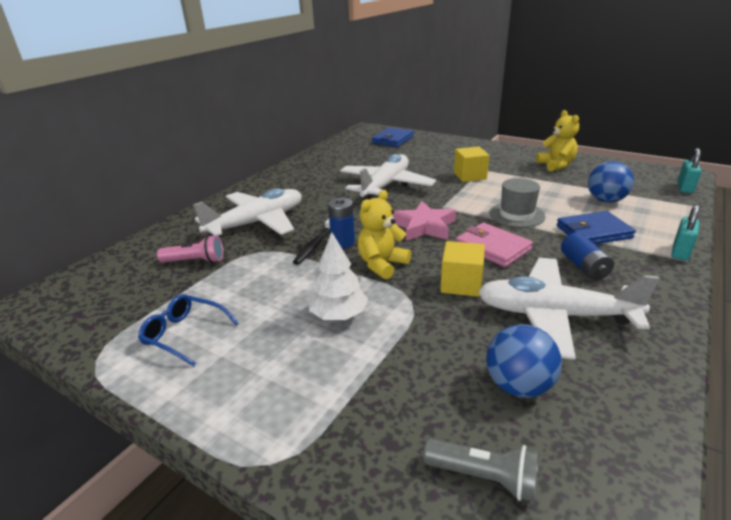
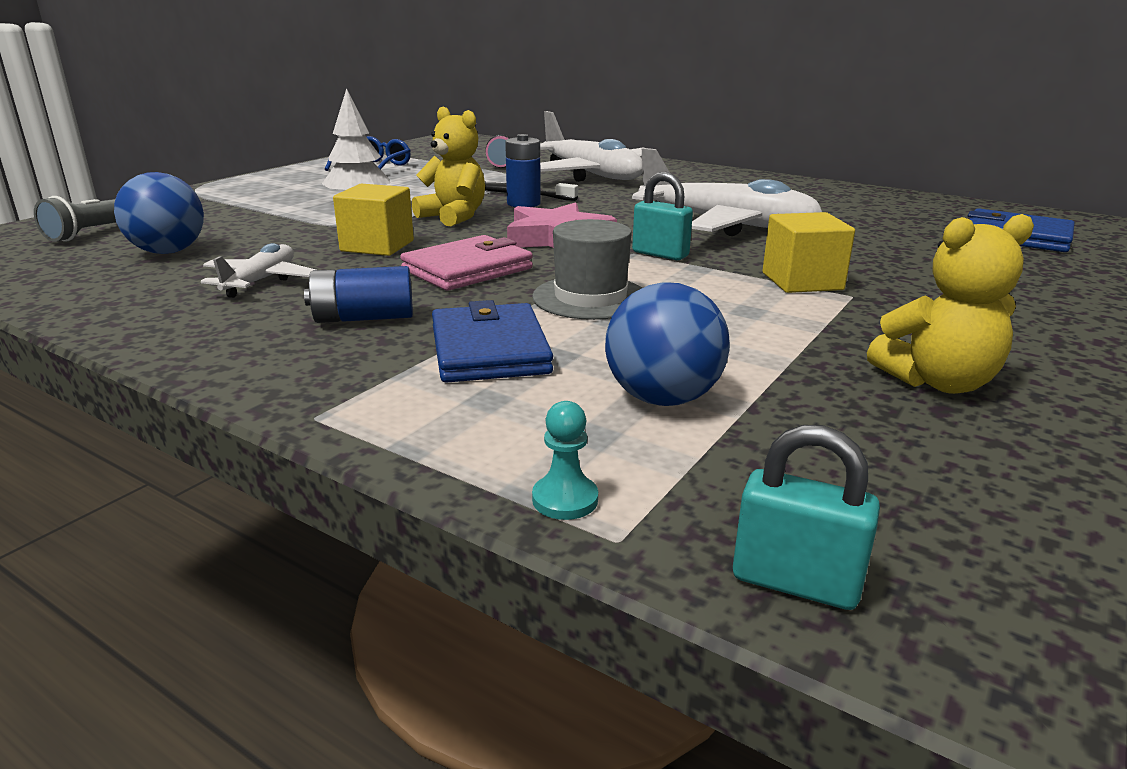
camera: 90 degrees right, 5 degrees down
(554, 315) = (260, 281): white plane -> white plane, size x0.51
(680, 252) = (351, 420): turquoise padlock -> turquoise padlock (660, 254)
(684, 212) = (565, 499): none -> turquoise pawn

